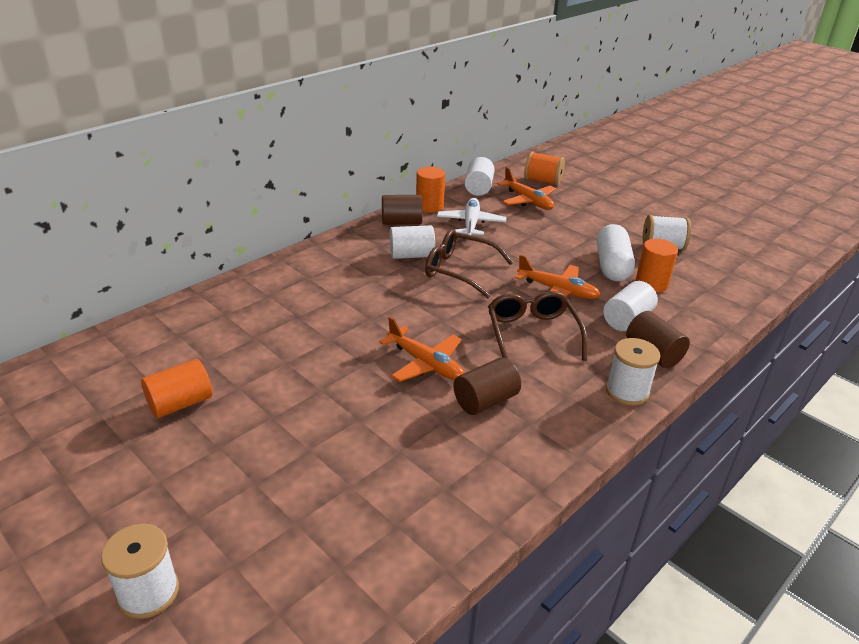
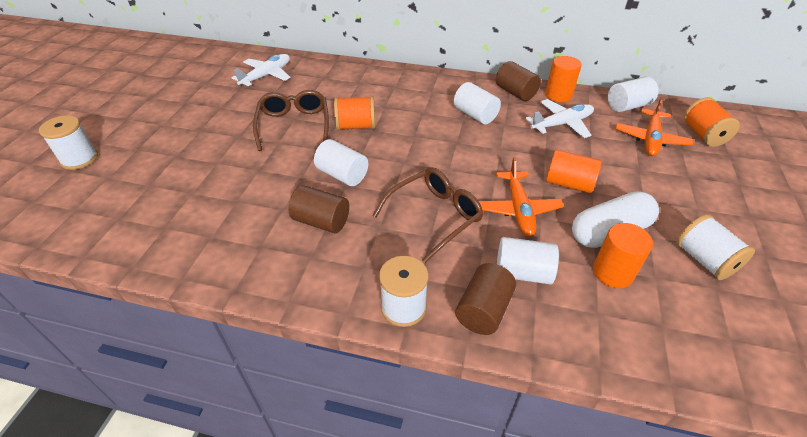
camera: 60 degrees right, 10 degrees up
(158, 355) = (266, 76): none -> white plane
(180, 403) = (229, 101): orange cylinder -> orange cylinder (568, 183)
(351, 327) = (356, 126): none -> orange spool
(425, 363) = (342, 175): orange plane -> white cylinder
(459, 270) = (482, 145): brown glasses -> brown glasses (294, 125)

